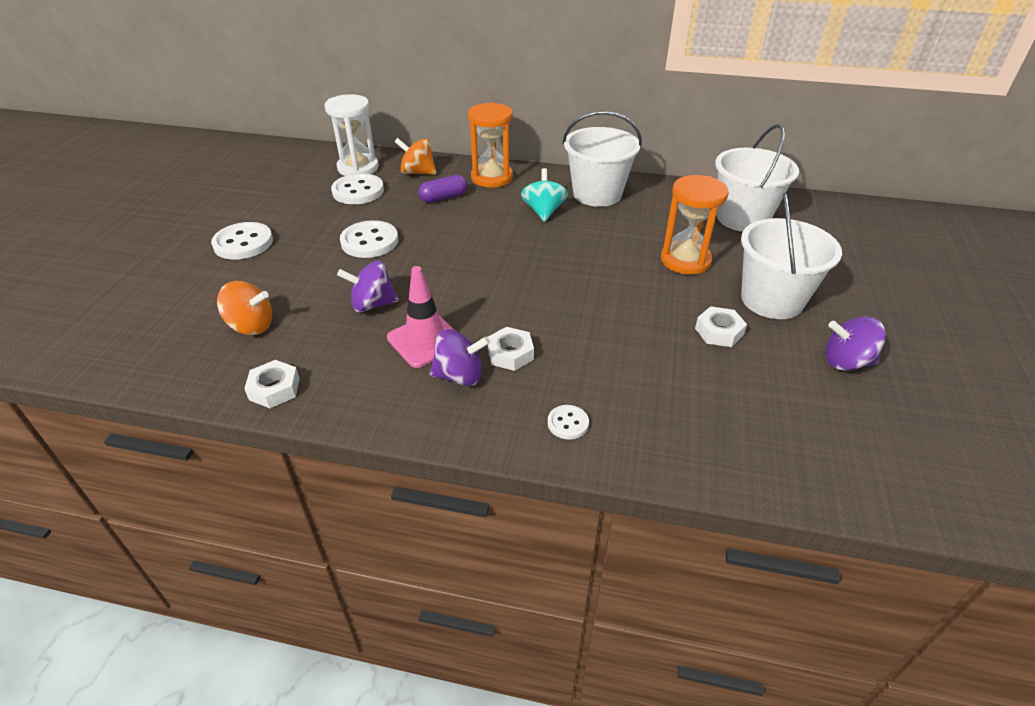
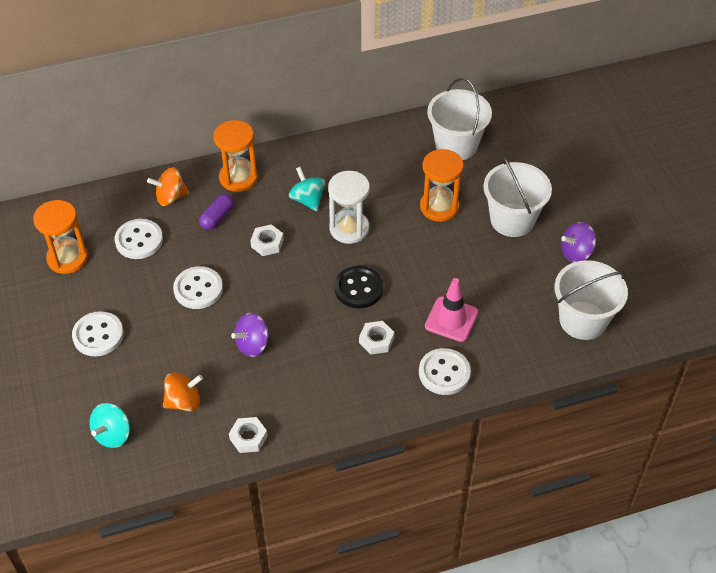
camera: 30 degrees left, 10 degrees up
(155, 325) = (113, 434): none -> turquoise spinning top
(287, 184) = (67, 258): none -> orange hourglass
(358, 168) = (113, 213): white hourglass -> white hourglass (349, 228)
(425, 340) = (314, 356): pink traffic cone -> pink traffic cone (451, 319)
(459, 376) = (357, 372): purple spinning top -> none
(532, 298) = (358, 288): none -> black button
(568, 423) = (444, 373): white button -> white button, size x1.89
(597, 194) = (335, 162): white bucket -> white bucket (582, 320)
(719, 332) = (493, 262): white nut -> white nut (267, 243)

